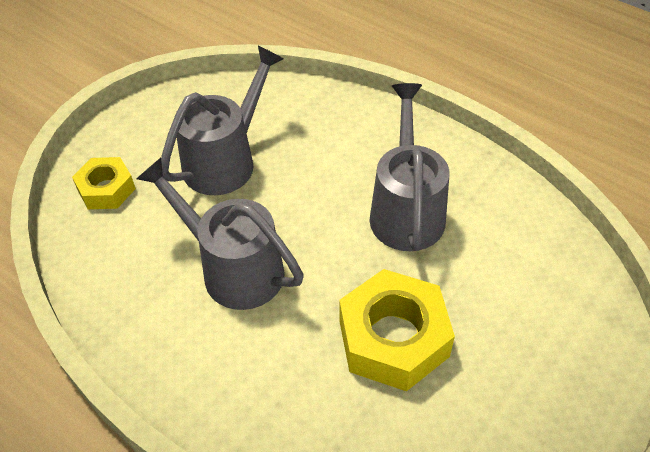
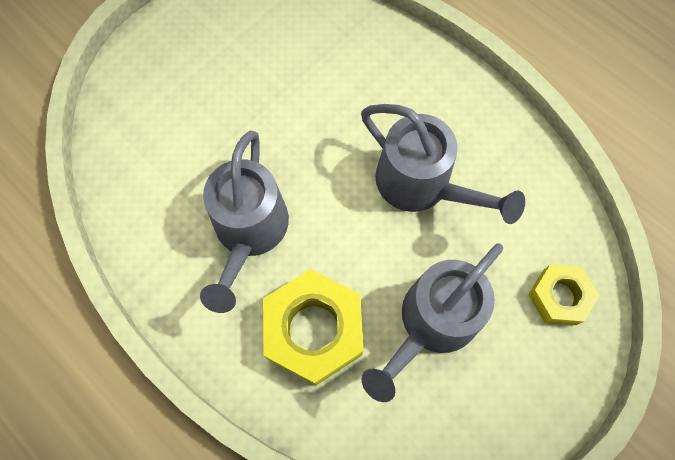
camera: 175 degrees left, 20 degrees up
(393, 338) = (289, 106): yellow nut -> yellow nut (313, 330)

